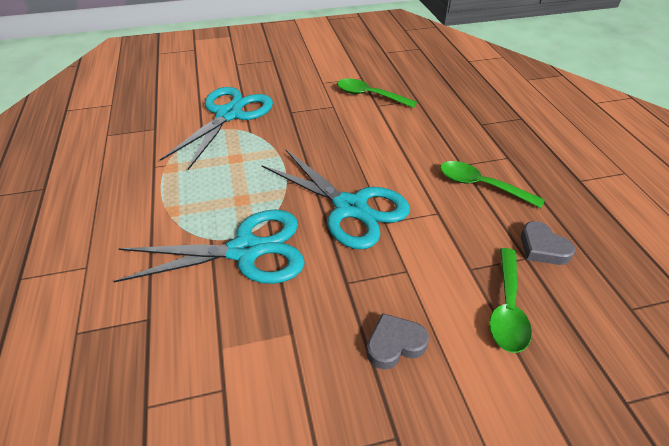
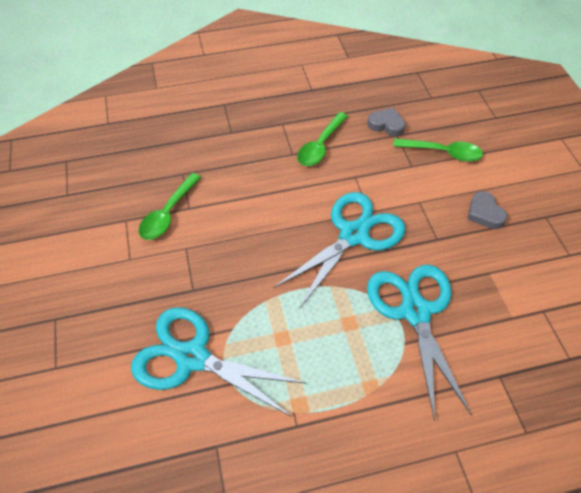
camera: 90 degrees left, 10 degrees up
(542, 248) = (386, 125): grey heart -> grey heart turned 120 degrees counterclockwise

